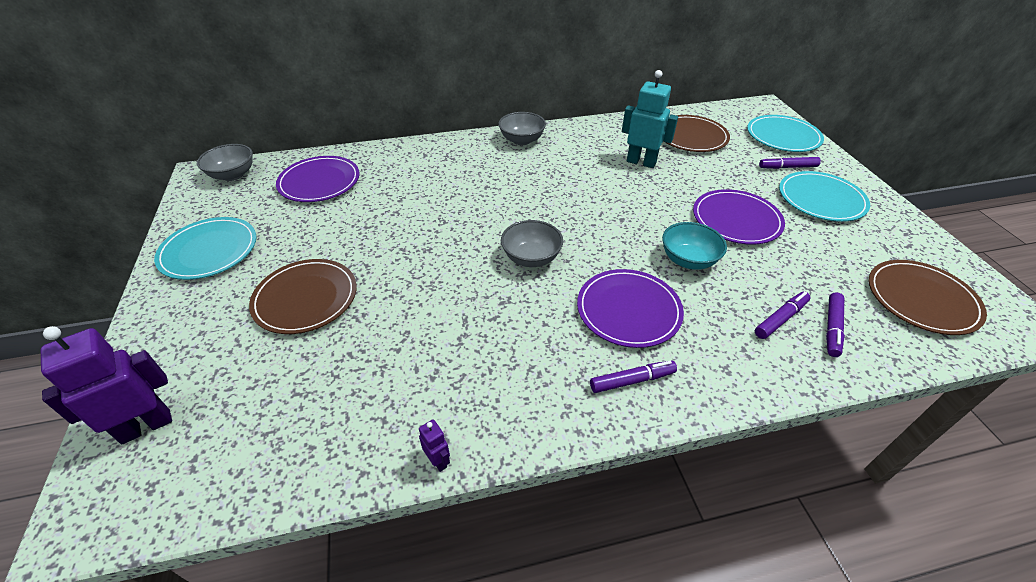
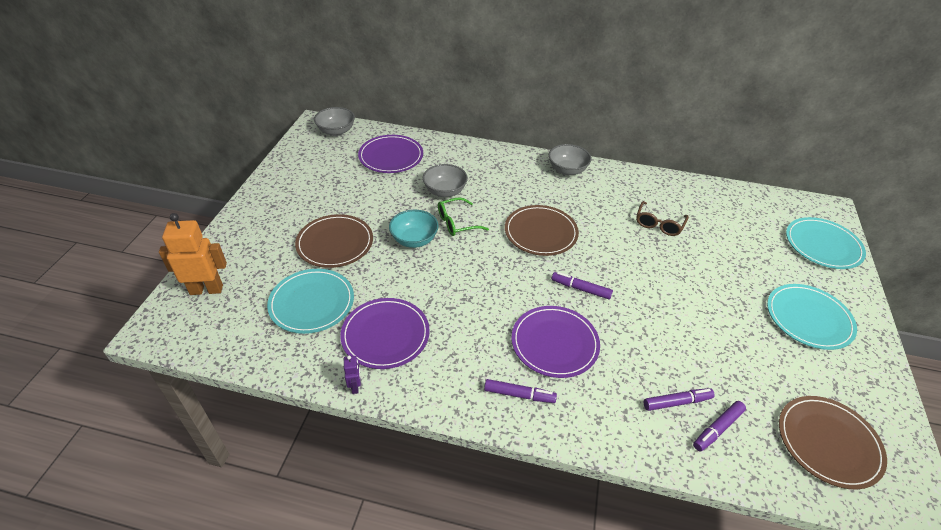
camera: 25 degrees right, 0 degrees up
(146, 426) = (206, 289): purple robot -> orange robot
(209, 251) = (293, 185): turquoise plate -> turquoise plate (312, 303)
(441, 226) = (456, 223): none -> green glasses
(531, 258) = (508, 273): grey bowl -> grey bowl (445, 191)
(641, 162) = (659, 224): turquoise robot -> brown glasses
(688, 260) = (635, 324): turquoise bowl -> turquoise bowl (414, 240)
(691, 136) = (726, 215): brown plate -> brown plate (541, 232)
(736, 220) = (707, 306): purple plate -> purple plate (385, 335)
(787, 167) = (800, 277): purple marker -> purple marker (581, 289)

